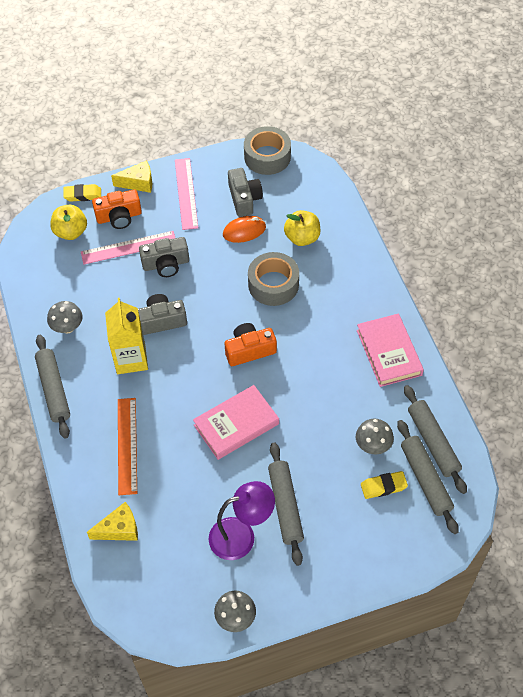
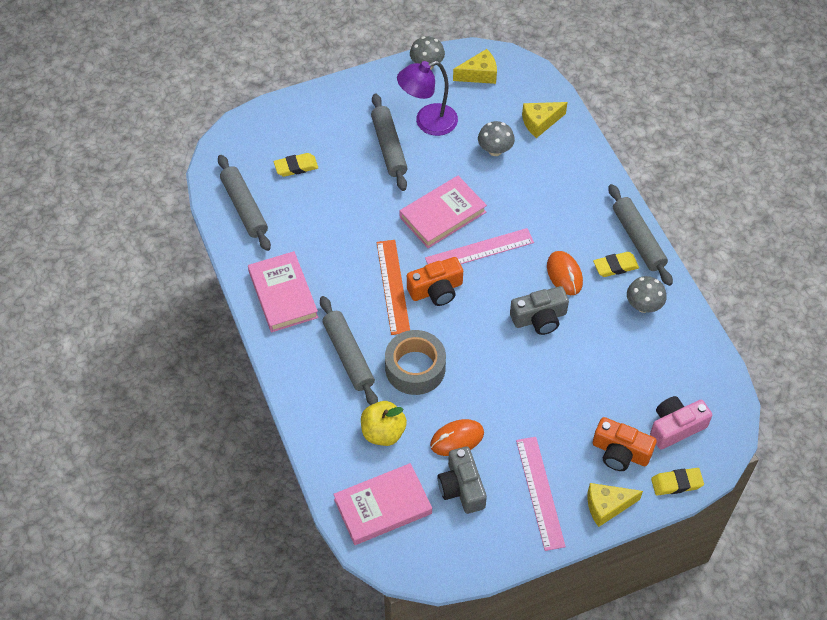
camera: 175 degrees right, 0 degrees up
(71, 232) = (675, 427): yellow apple -> pink camera
(82, 364) = (615, 266): none -> yellow eraser
(119, 217) = (620, 452): orange camera -> orange camera turned 135 degrees counterclockwise
(127, 445) = (549, 191): orange ruler -> orange ruler (393, 286)
(129, 248) = (597, 408): pink ruler -> pink ruler (479, 250)
(131, 359) = (564, 274): yellow carton -> orange mouse
(166, 264) = (547, 388): grey camera -> none
(176, 600) = (479, 74): none -> yellow cheese
(267, 157) = (436, 559): grey tape -> none
(304, 189) = (383, 506): none -> pink book
(373, 445) = (304, 202): grey mushroom -> grey mushroom (495, 150)
(425, 479) = (255, 175): grey rolling pin -> grey rolling pin (348, 355)

